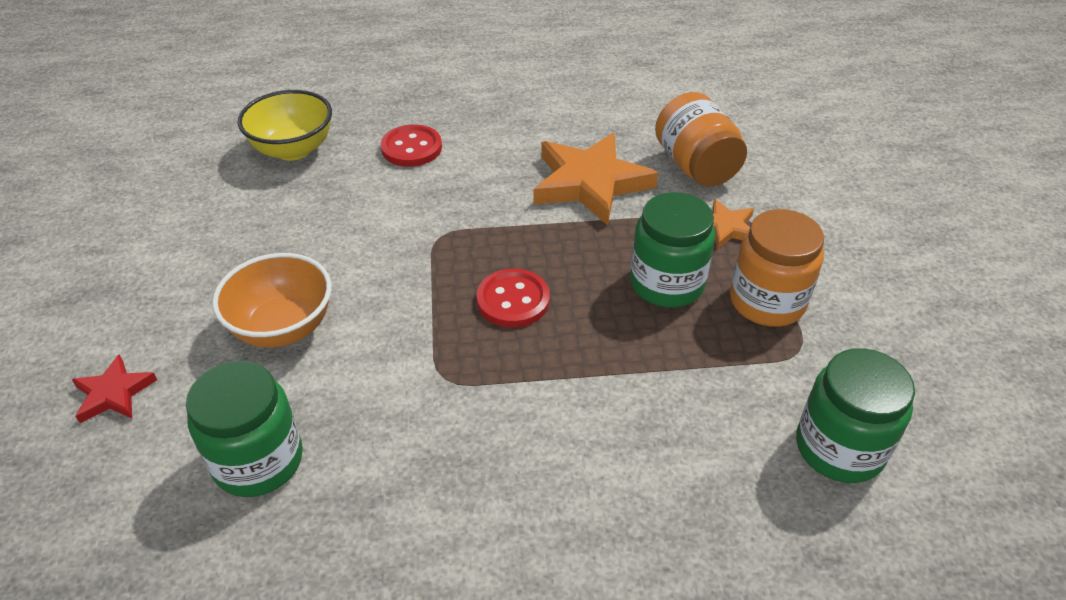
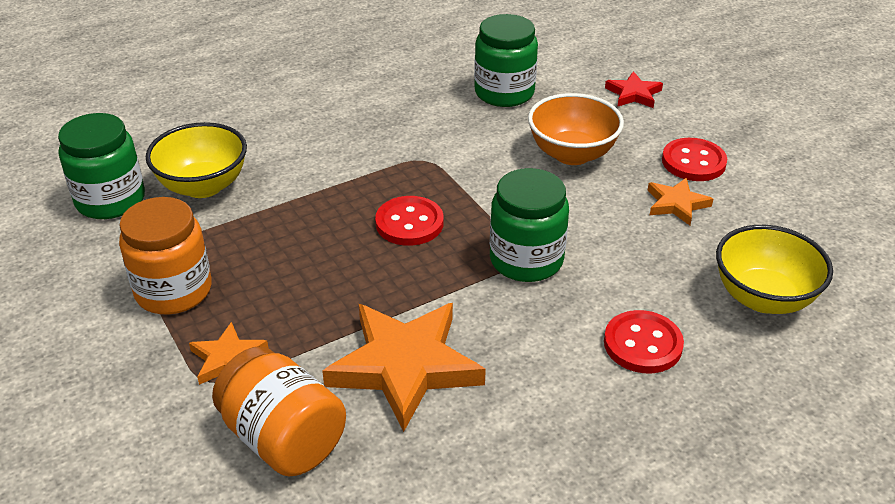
camera: 155 degrees right, 5 degrees down
(182, 275) = (693, 162): none -> red button
(256, 238) = (676, 204): none -> orange star
(667, 284) = (276, 278): green jar -> green jar (526, 260)
(720, 431) = (203, 186): none -> yellow bowl

